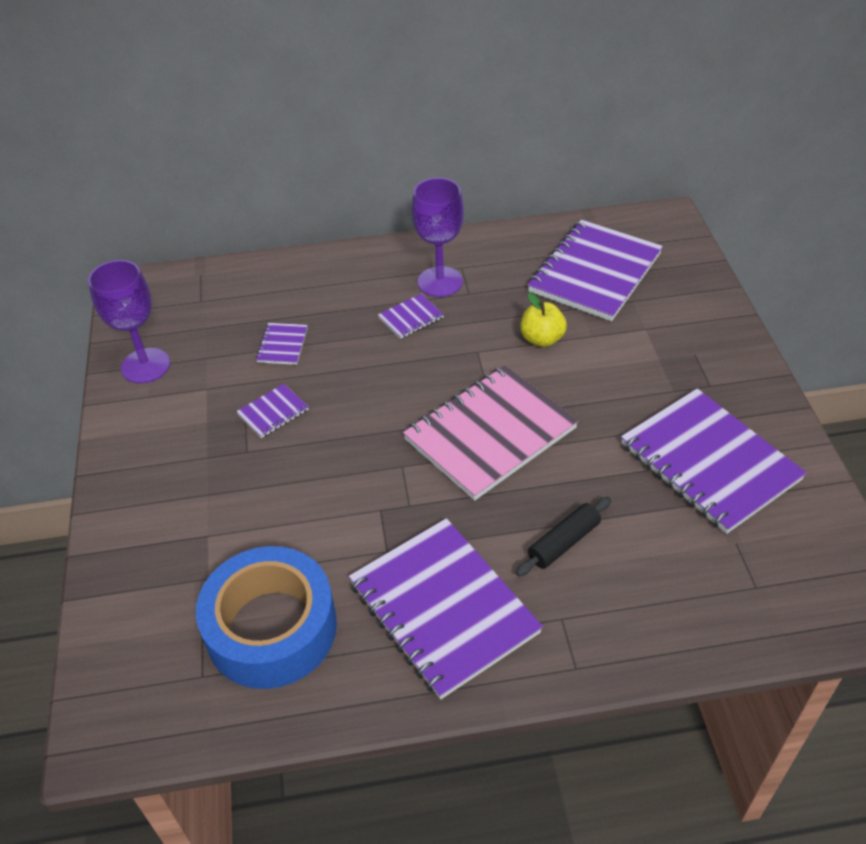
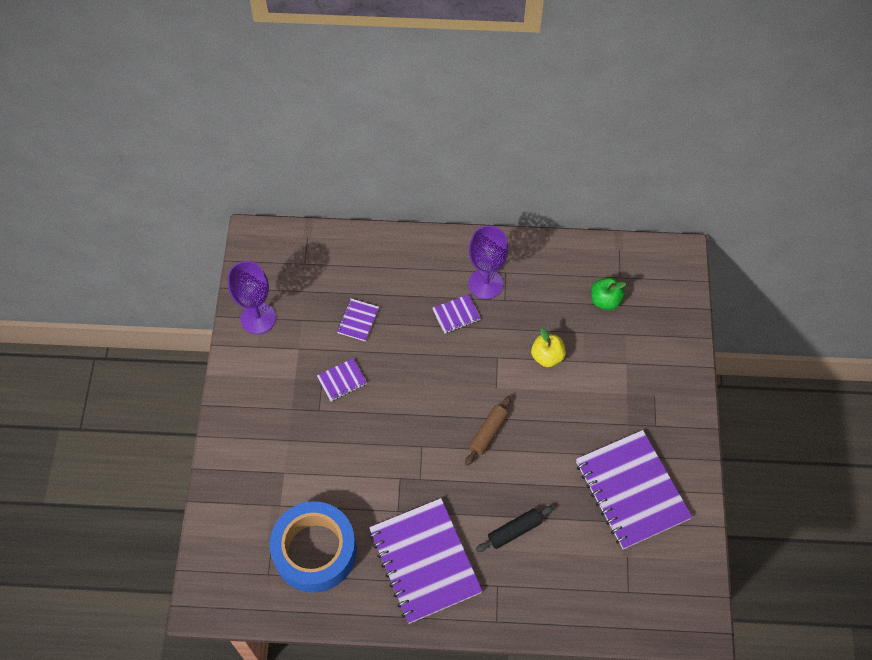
camera: 10 degrees right, 15 degrees up
(490, 434) = (488, 433): pink notebook -> brown rolling pin
(595, 273) = (605, 300): purple notebook -> green apple

